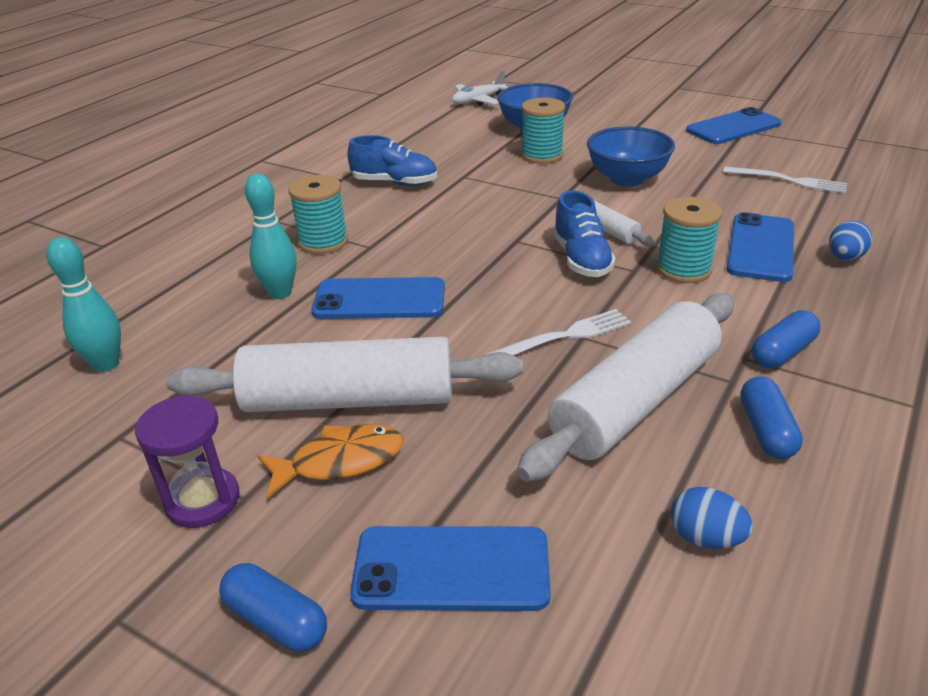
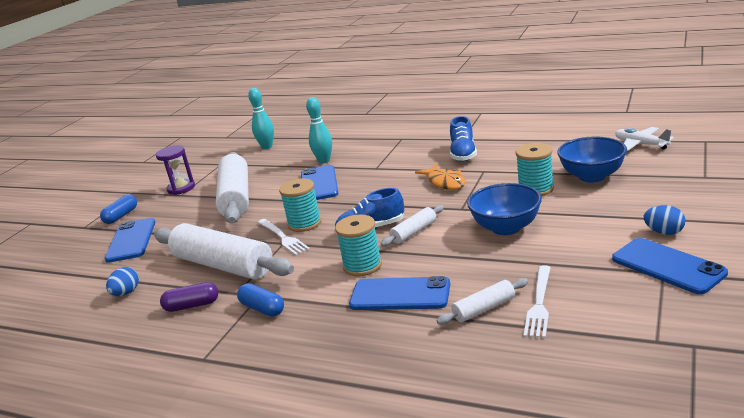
camera: 85 degrees right, 10 degrees down
(323, 242) = (378, 156): turquoise spool -> turquoise spool (304, 223)
(340, 461) = (196, 206): orange fish -> orange fish (445, 182)
(766, 430) = (192, 305): blue capsule -> purple capsule
(796, 205) = (484, 309): none -> white rolling pin
(844, 258) = (390, 334): blue egg -> blue egg (664, 232)

